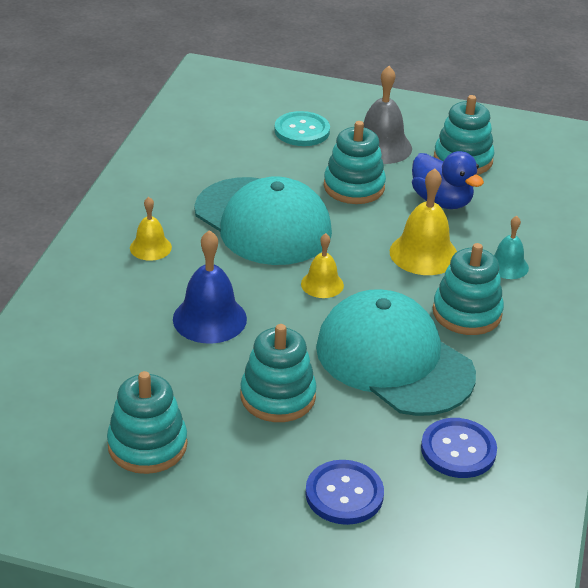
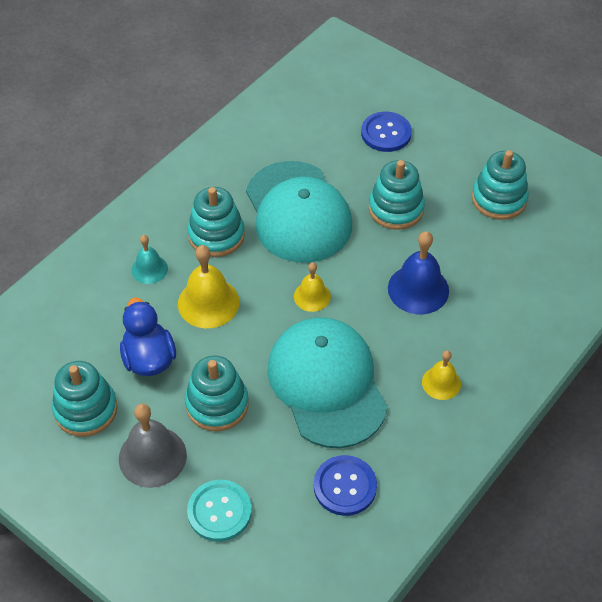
camera: 155 degrees left, 15 degrees up
(458, 450) = (298, 139): blue button -> blue button (345, 486)

